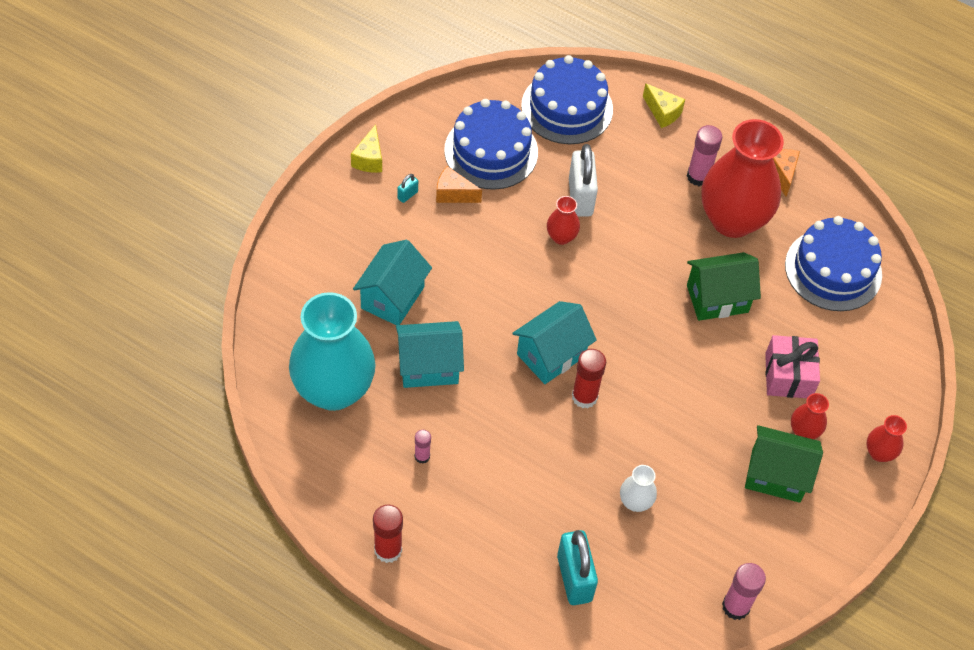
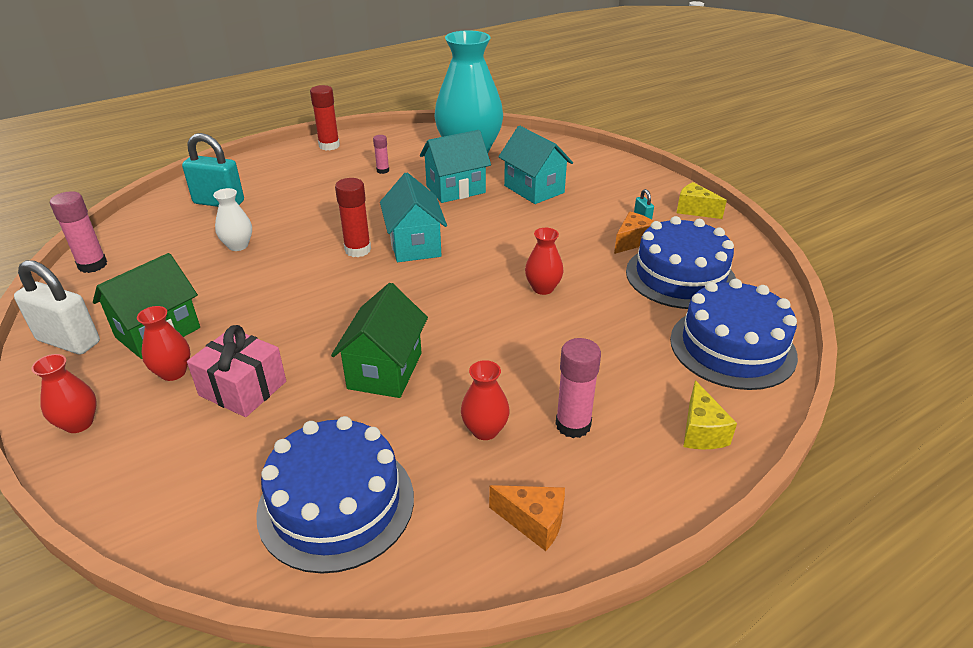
camera: 120 degrees right, 20 degrees down
(429, 367) = (455, 189): turquoise house -> turquoise house turned 45 degrees clockwise
(580, 197) = (588, 316): white padlock -> white padlock (69, 341)
(662, 112) = (701, 431): yellow cheese -> yellow cheese turned 75 degrees counterclockwise
(732, 220) = (485, 430): red vase -> red vase, size x0.42

